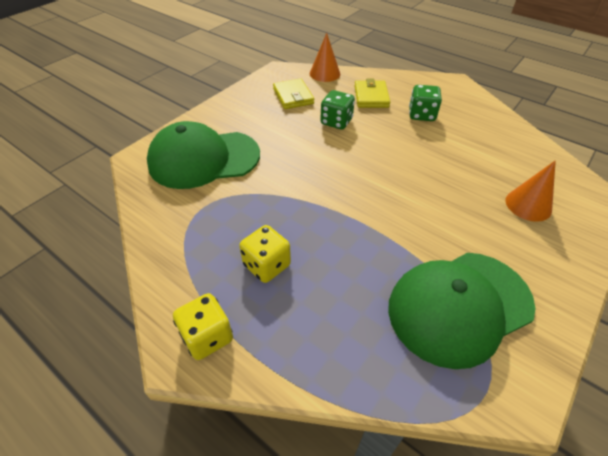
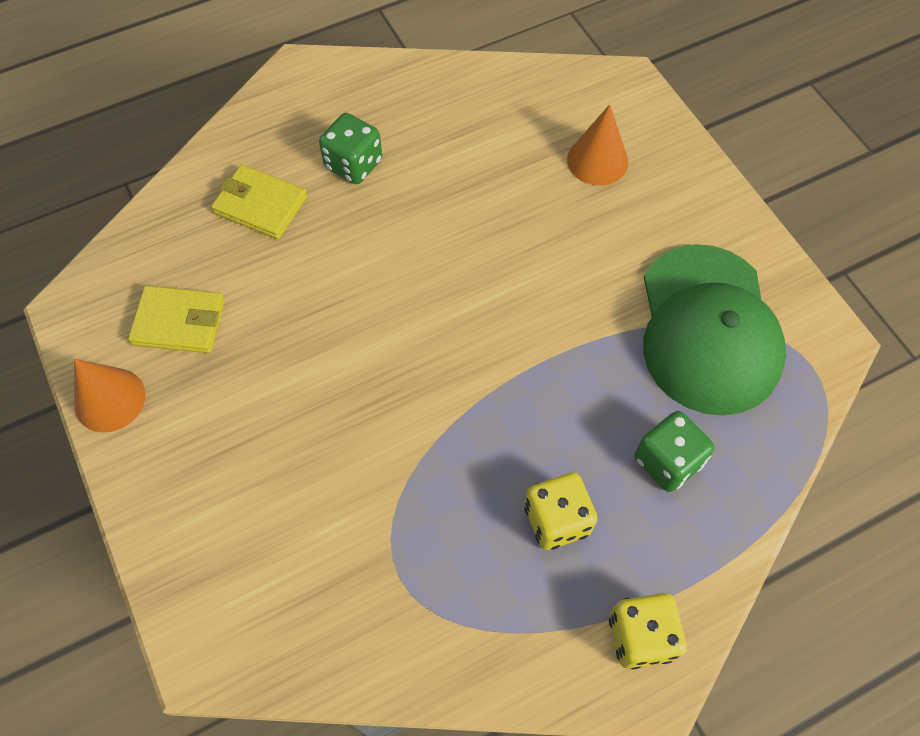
camera: 65 degrees left, 15 degrees up
(204, 159) = (275, 537): green cap -> none
(325, 73) = (140, 239): orange cone -> orange cone (110, 399)
(336, 122) = (297, 289): green dice -> green dice (667, 461)

